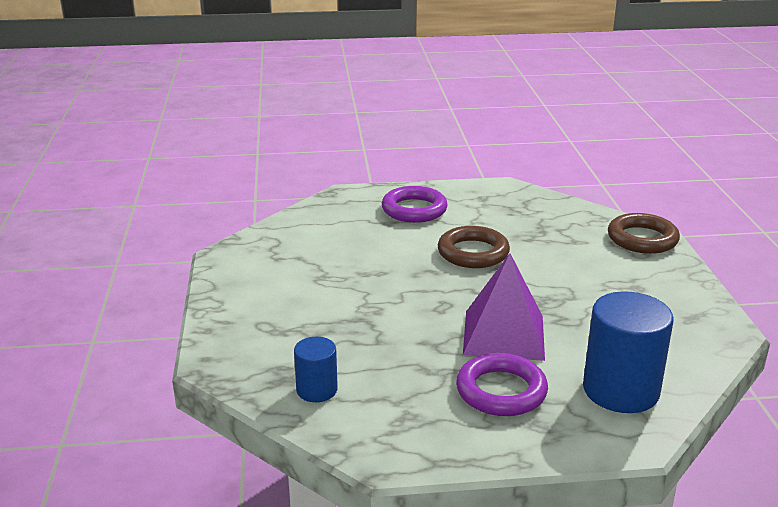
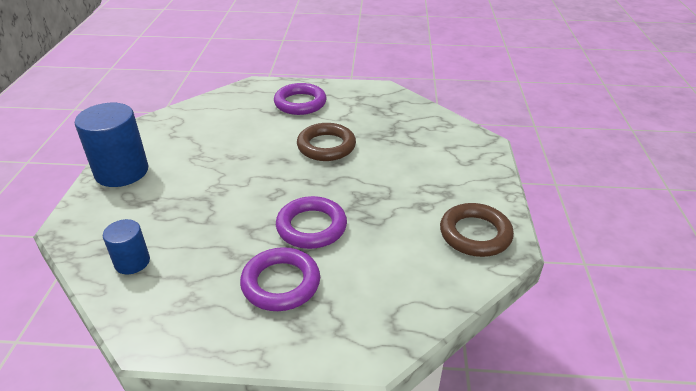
camera: 10 degrees right, 10 degrees up
(503, 334) = (311, 227): purple pyramid -> purple ring
(620, 390) = (384, 296): blue cylinder -> blue cylinder (122, 172)
(642, 239) = (473, 147): brown ring -> brown ring (475, 234)

